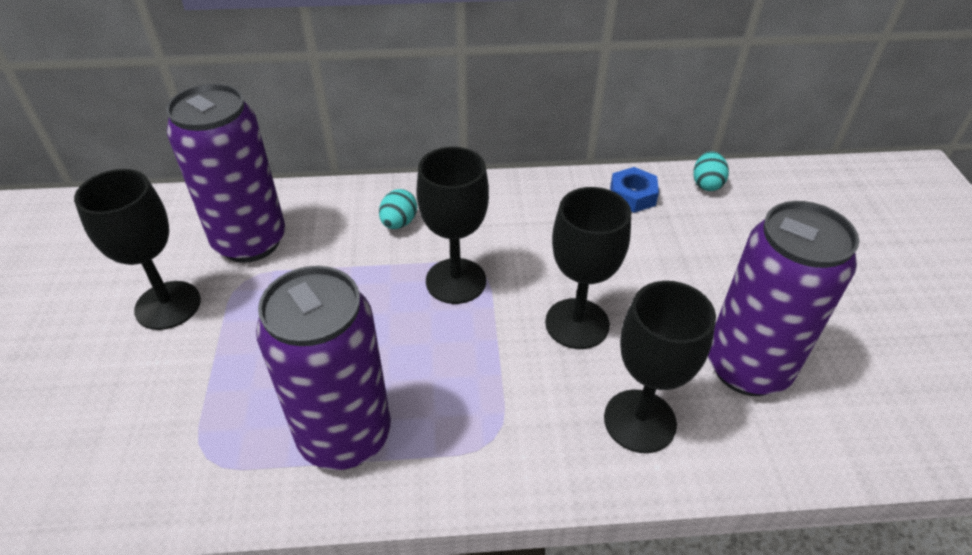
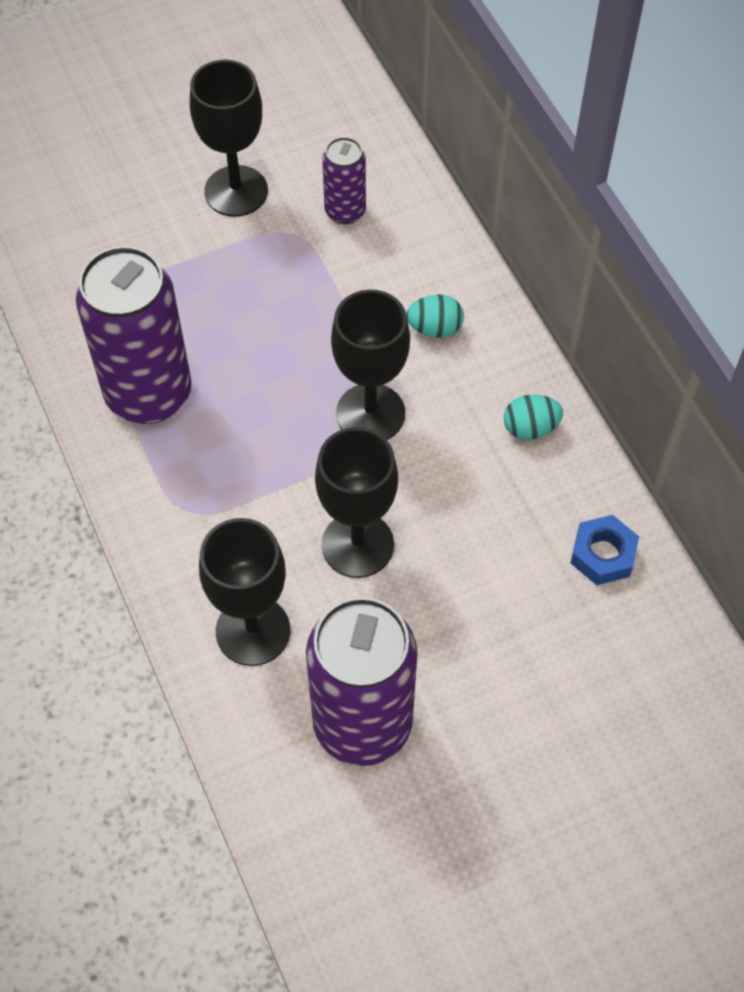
camera: 70 degrees right, 15 degrees up
(250, 242) = (345, 211): purple can -> purple can, size x0.50
(706, 184) = (673, 639): turquoise egg -> turquoise egg (530, 428)

